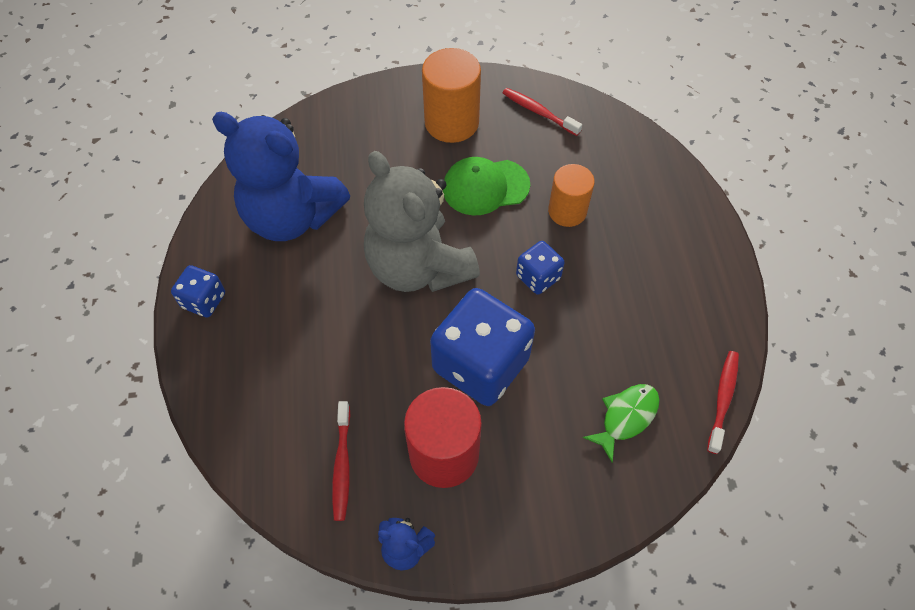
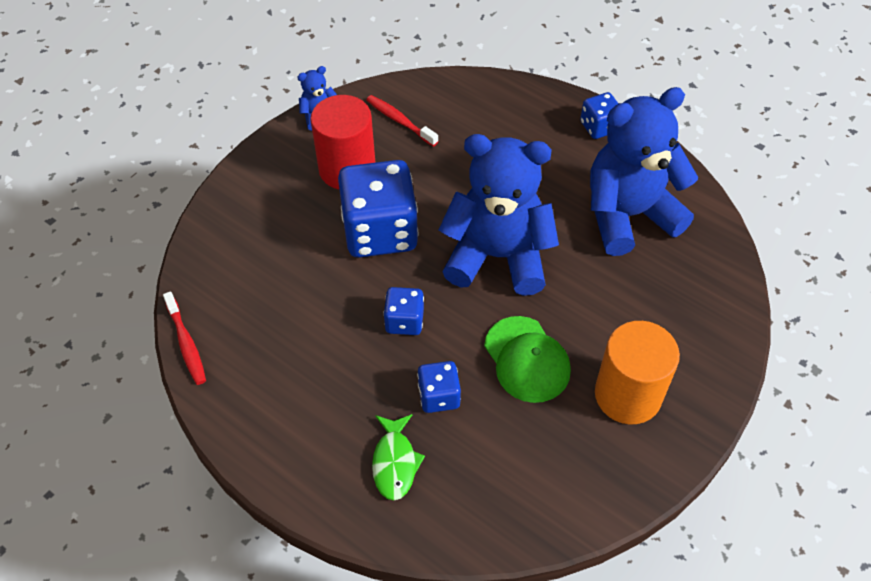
camera: 135 degrees right, 5 degrees down
(418, 266) = (497, 256): grey teddy bear -> blue teddy bear
(485, 187) = (527, 359): green cap -> green cap turned 120 degrees clockwise
(538, 112) = (571, 478): red toothbrush -> none
(567, 211) = (439, 396): orange cylinder -> blue dice
(626, 417) = (249, 277): green fish -> green fish (395, 462)

